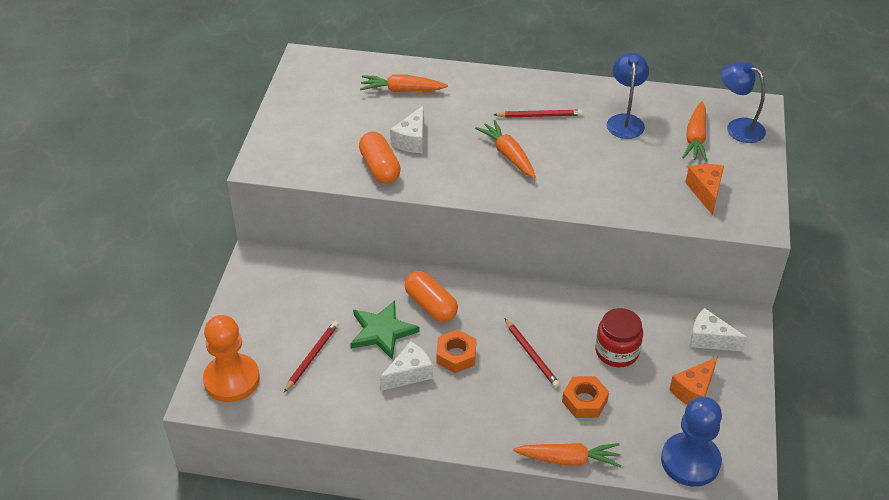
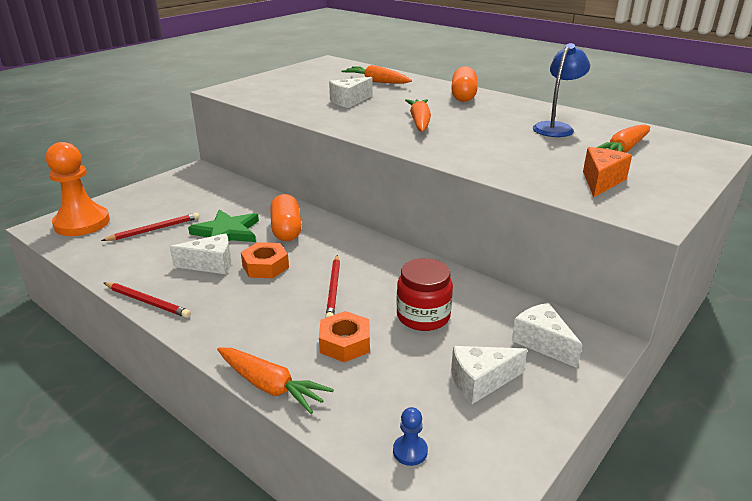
camera: 30 degrees right, 15 degrees down
(380, 168) = (304, 107): orange capsule -> orange capsule (463, 96)
(539, 115) = (475, 111): red pencil -> red pencil (147, 301)
(690, 461) = (410, 451): blue pawn -> blue pawn, size x0.40
(693, 391) = (480, 382): orange cheese -> white cheese
(738, 127) = (681, 153): blue lamp -> none

